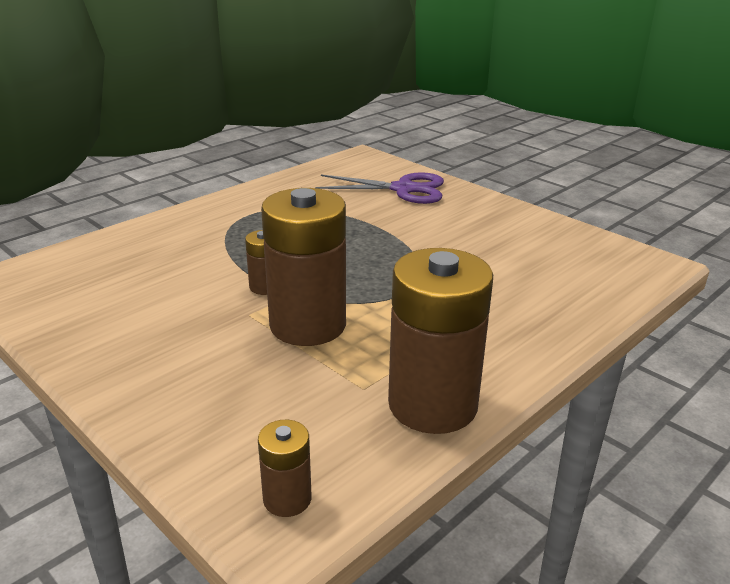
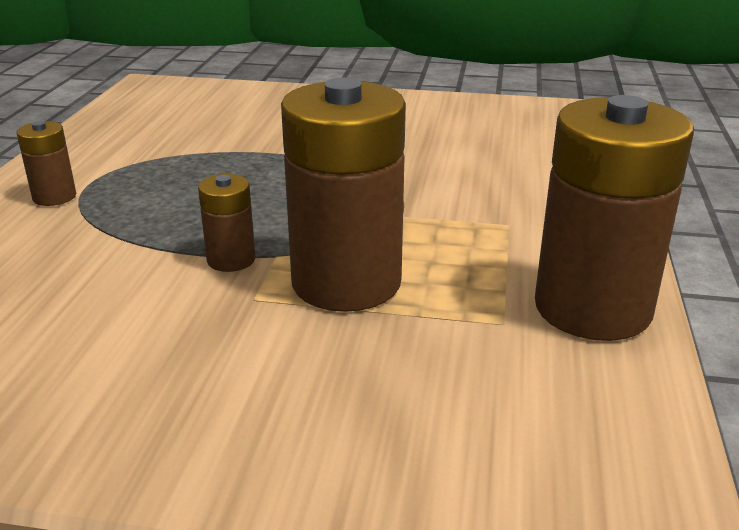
camera: 35 degrees left, 0 degrees up
(287, 499) = (602, 480): brown battery -> brown battery (54, 197)
(403, 189) = (250, 107): purple scissors -> none

